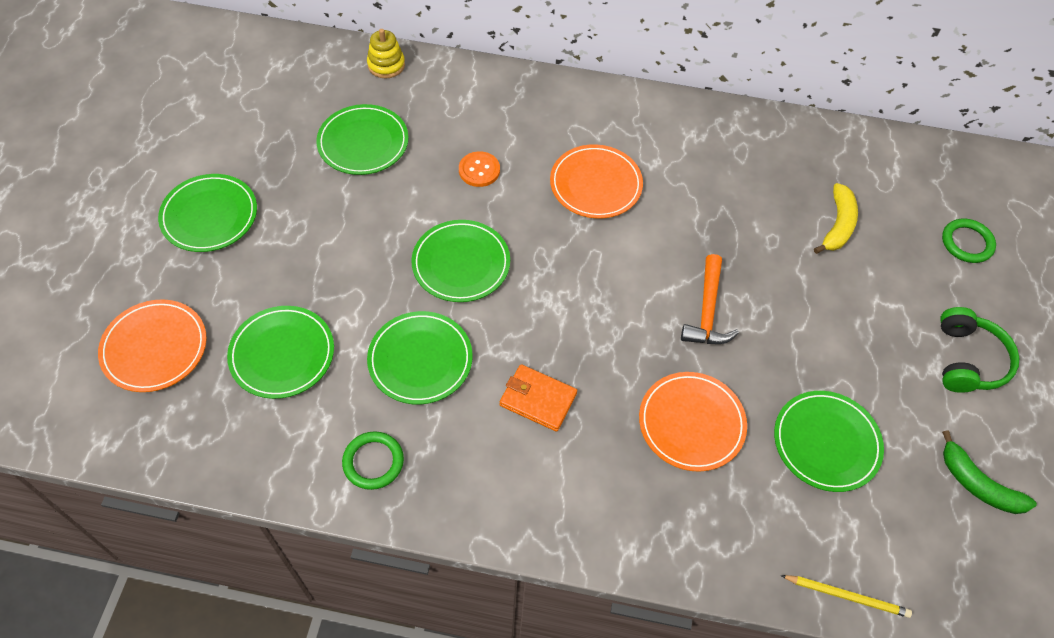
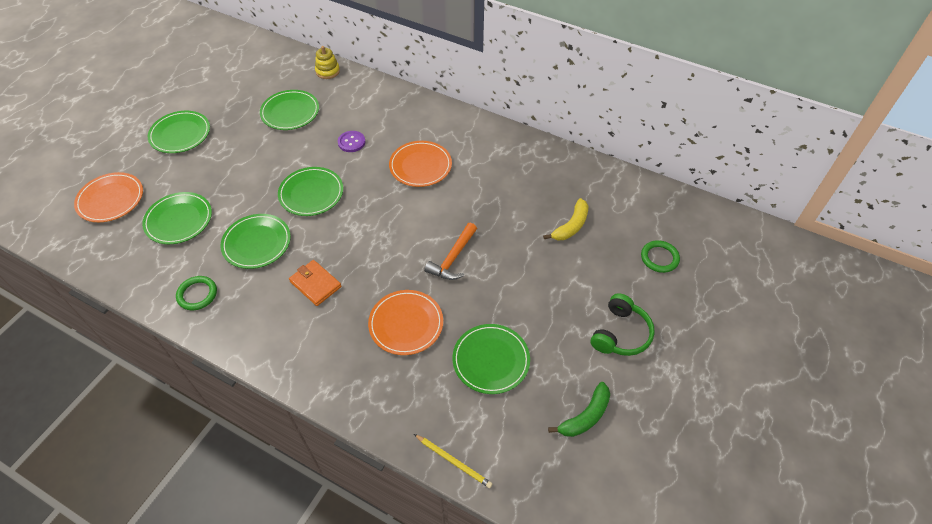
camera: 20 degrees right, 5 degrees down
(479, 170) = (351, 142): orange button -> purple button
(977, 484) = (585, 416): green banana -> green banana turned 105 degrees counterclockwise

